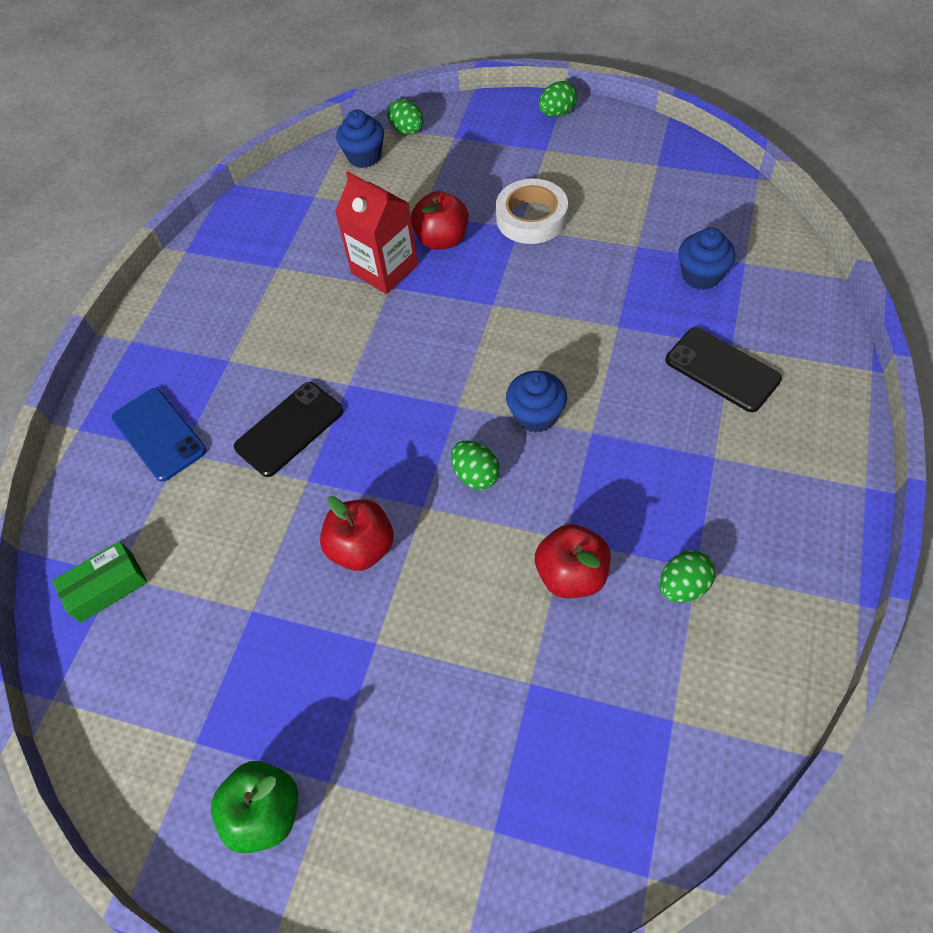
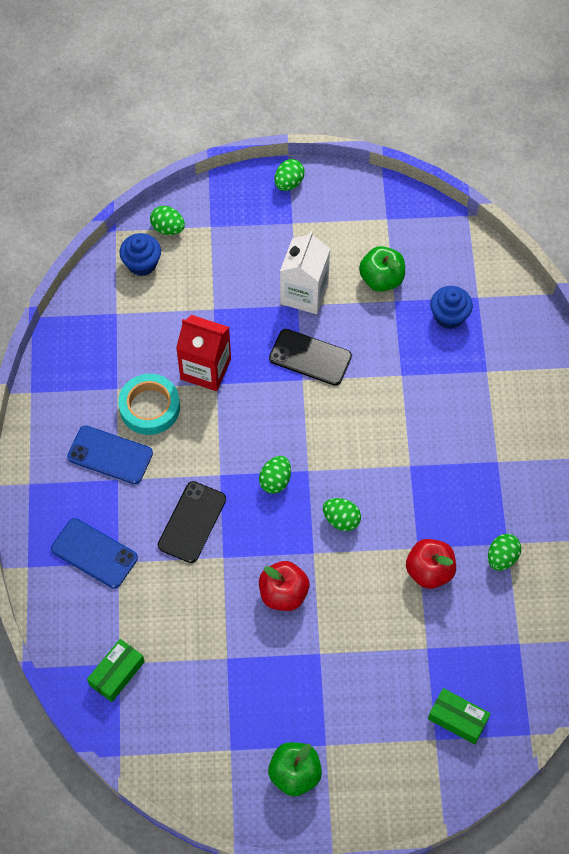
camera: 25 degrees left, 5 degrees up
(234, 332) = (110, 455): none -> blue phone
(303, 294) = (149, 407): none -> turquoise tape
(412, 407) = (275, 480): none -> green egg
(442, 239) = (240, 331): red apple -> none
(531, 218) = (304, 293): white tape -> white carton
(536, 415) = (367, 463): blue cupcake -> none
(539, 810) = (458, 719): none -> green box
(629, 221) = (381, 279): none -> green apple
(722, 370) = (485, 392): black phone -> black phone (310, 357)

